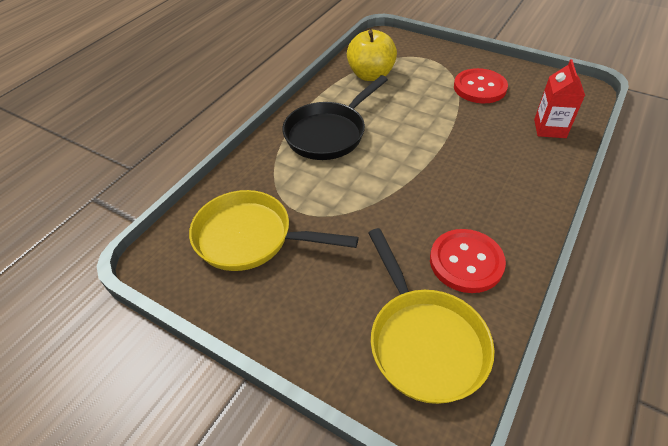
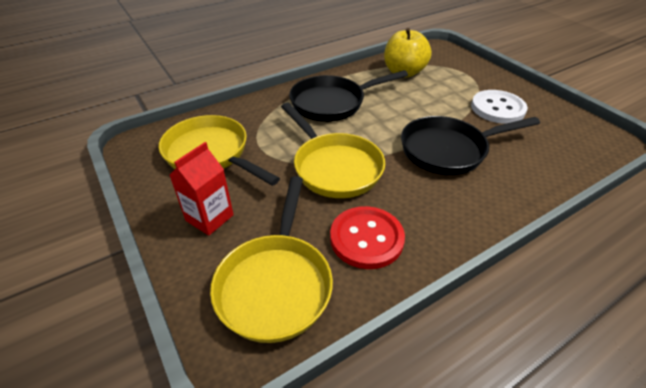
camera: 25 degrees right, 5 degrees down
(384, 203) = (334, 167): none -> yellow pan
(469, 146) = (448, 150): none -> black pan
(479, 88) = (497, 108): red button -> white button
(549, 128) = (544, 161): red carton -> red carton (209, 218)

